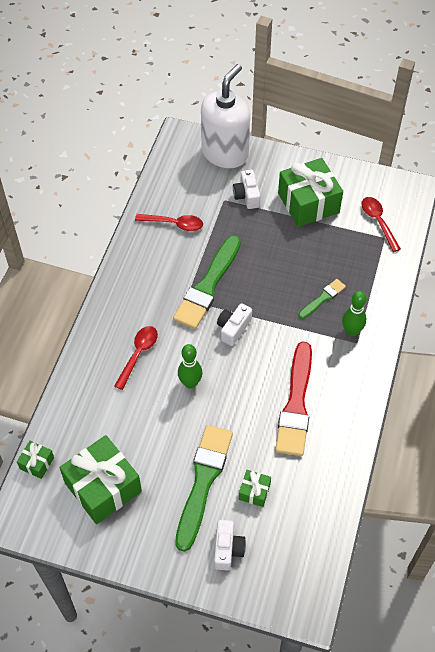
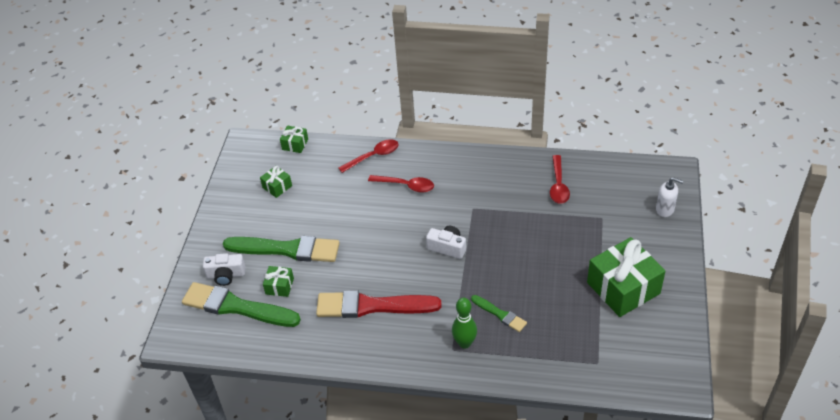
camera: 85 degrees right, 10 degrees down
(103, 487) = (277, 187): green gift -> green gift, size x0.46
(190, 383) = (382, 225): green bowling pin -> none
(208, 286) = (491, 221): green brush -> green brush (236, 307)
(225, 153) = (665, 209): white soap dispenser -> white soap dispenser, size x0.43
(247, 195) = (614, 235): white camera -> none
(378, 222) = (619, 355): red spoon -> red spoon (373, 156)

